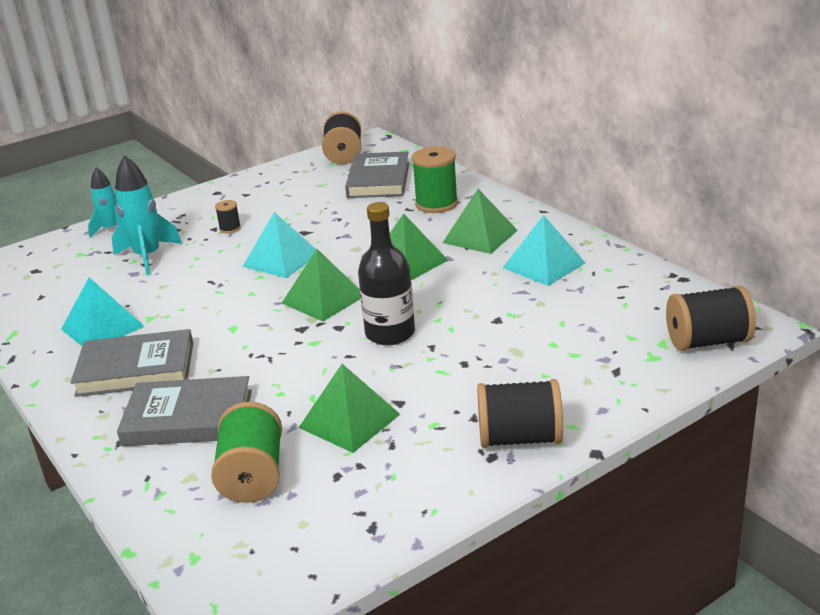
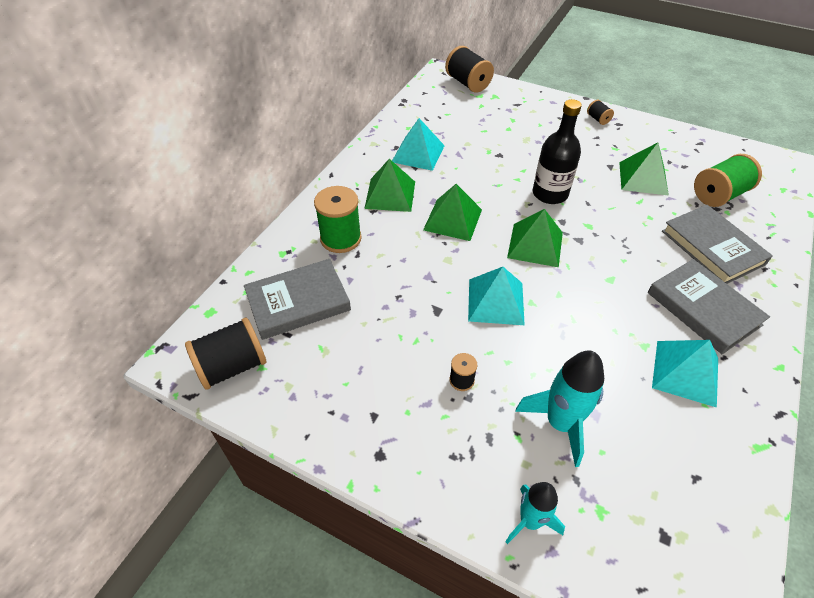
camera: 120 degrees left, 20 degrees up
(520, 438) = (598, 119): black spool -> black spool, size x0.50

